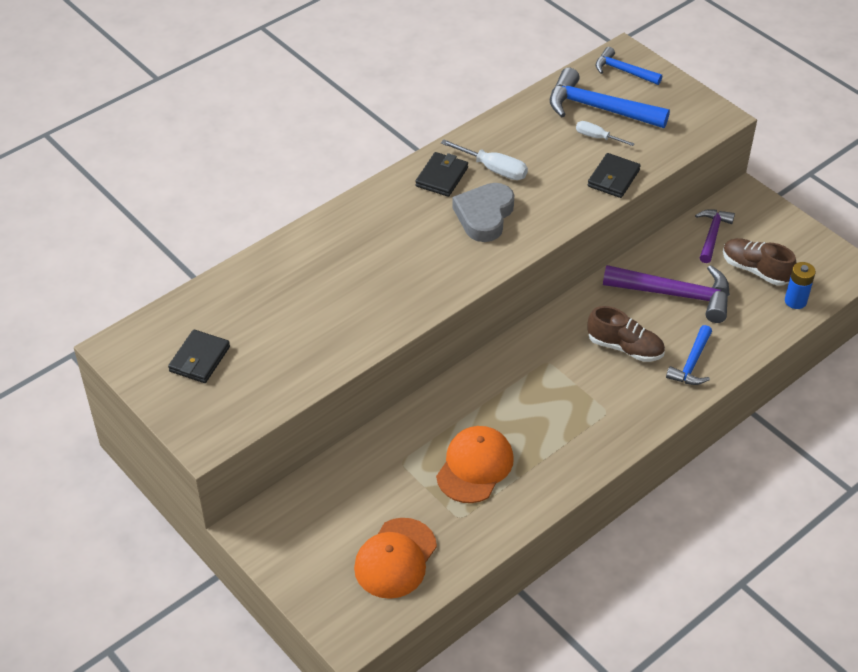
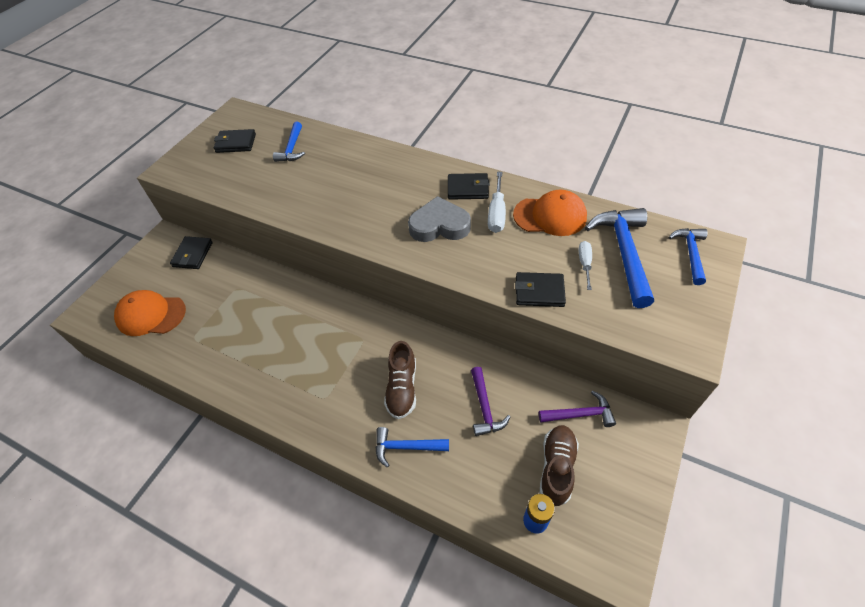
camera: 70 degrees right, 5 degrees up
(255, 305) = (292, 148): none -> blue hammer
(309, 500) = (193, 254): none -> black wallet
(475, 466) = (243, 330): orange cap -> orange cap (550, 216)
(675, 295) = (484, 407): purple hammer -> purple hammer, size x0.58

